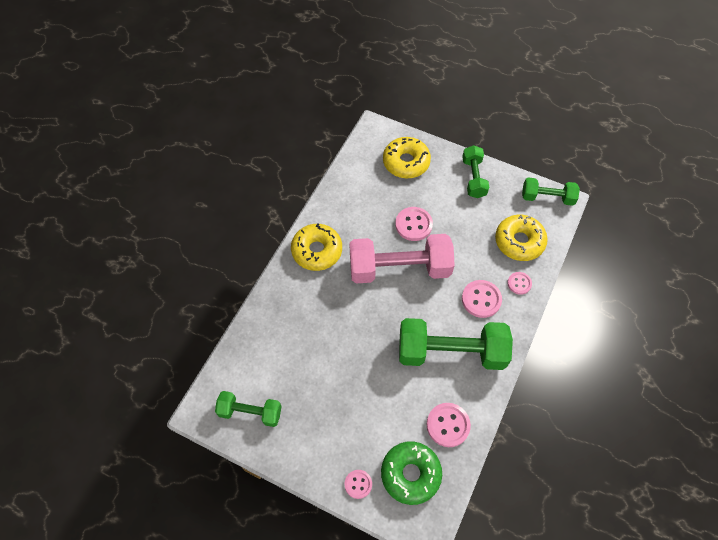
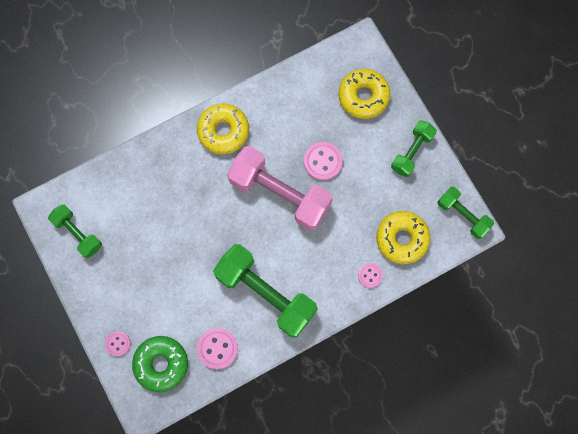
camera: 35 degrees right, 15 degrees up
(481, 299) = (326, 267): pink button -> none

